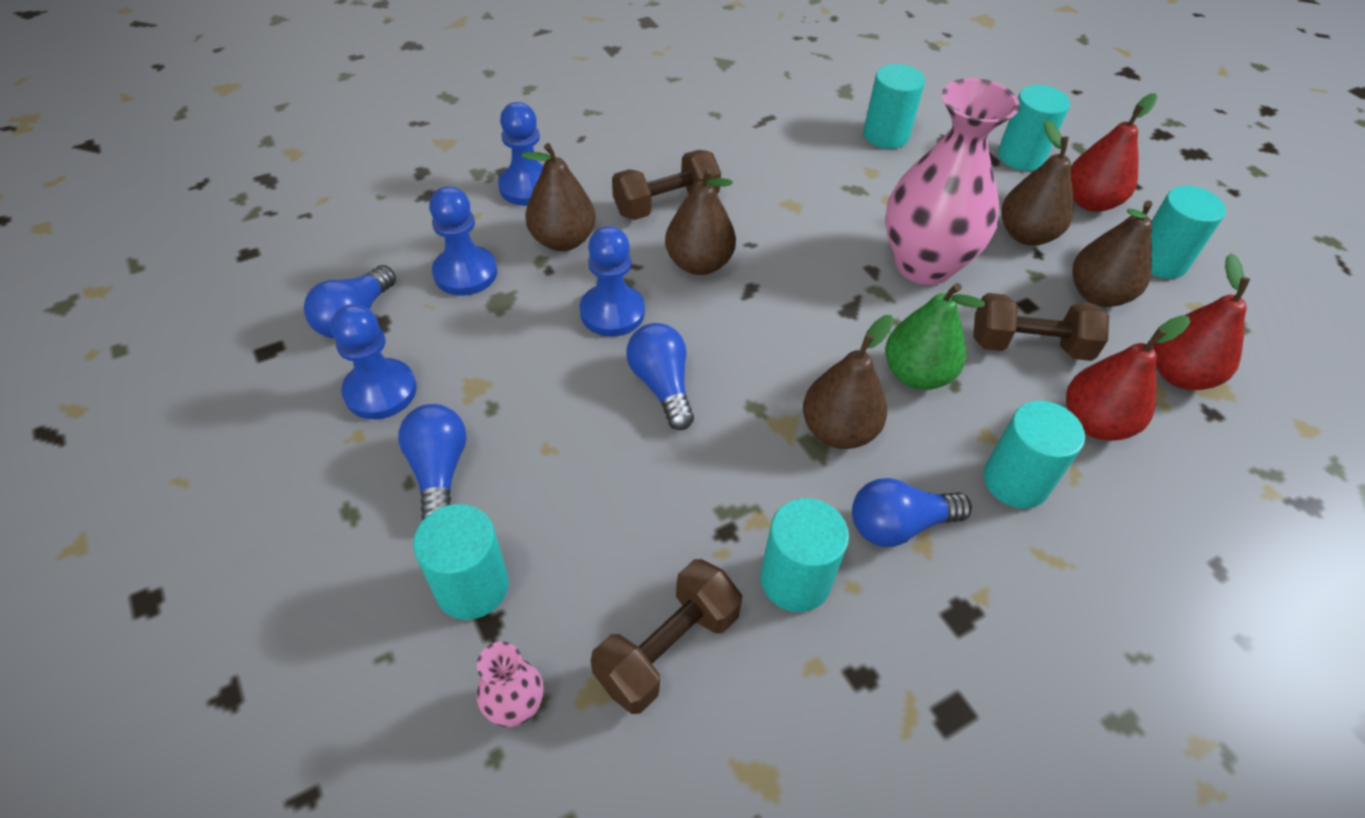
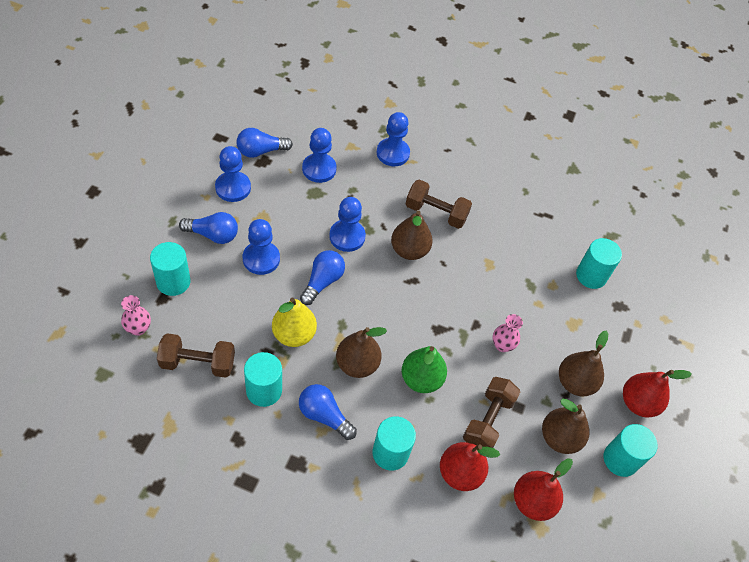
camera: 45 degrees right, 5 degrees up
(439, 471) = (213, 235): blue light bulb -> blue light bulb turned 60 degrees clockwise
(549, 435) = (261, 259): none -> blue pawn
(563, 240) = (372, 189): brown pear -> none
(724, 476) = (294, 334): none -> yellow pear
(924, 265) = (502, 345): pink vase -> pink vase, size x0.42
(1020, 157) = (643, 350): turquoise cylinder -> none
(1029, 346) = (488, 420): brown dumbbell -> brown dumbbell turned 60 degrees clockwise

